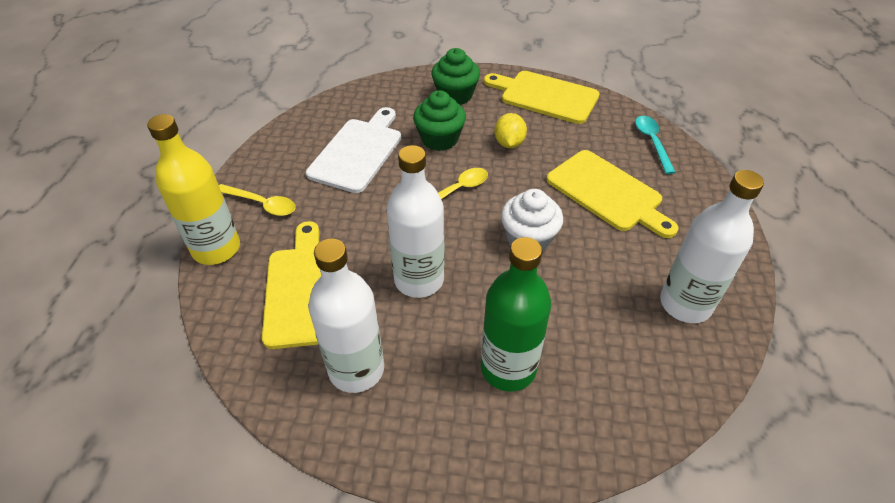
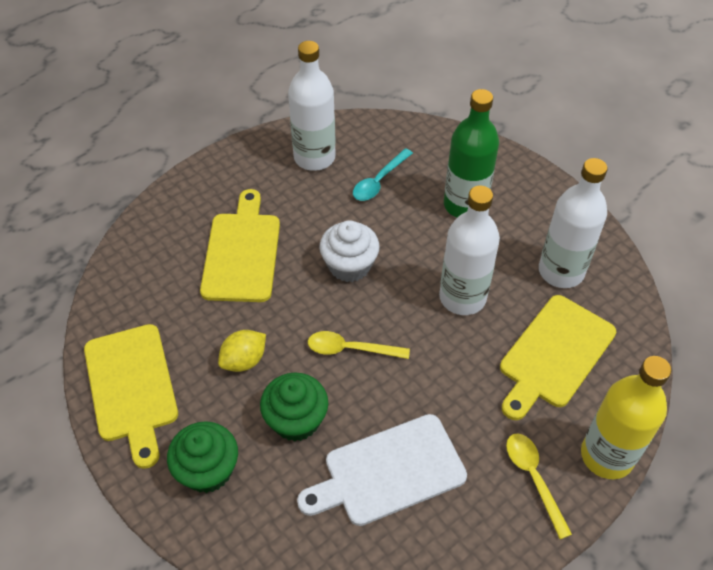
camera: 135 degrees left, 5 degrees up
(652, 142) = (137, 262): turquoise spoon -> turquoise spoon (379, 181)

